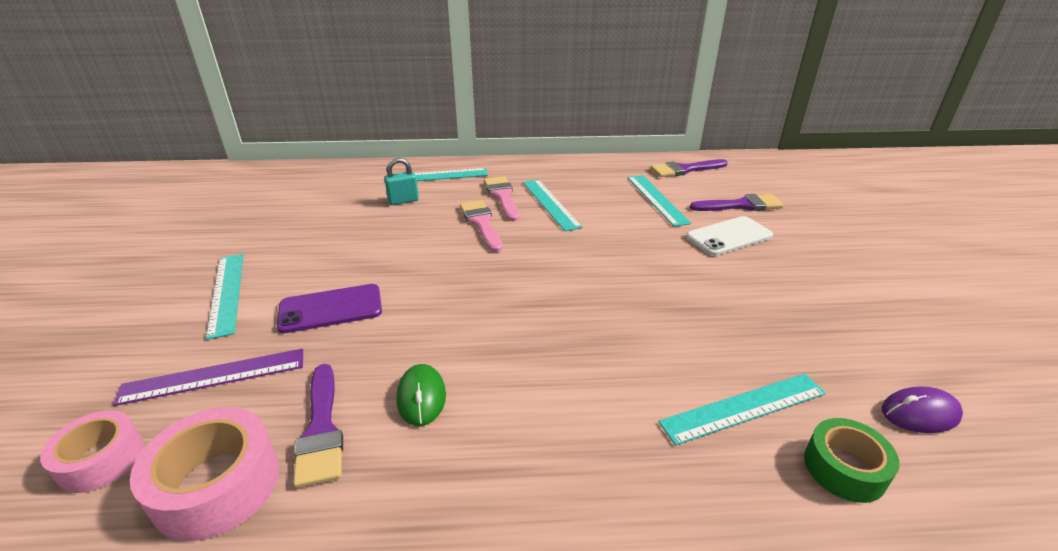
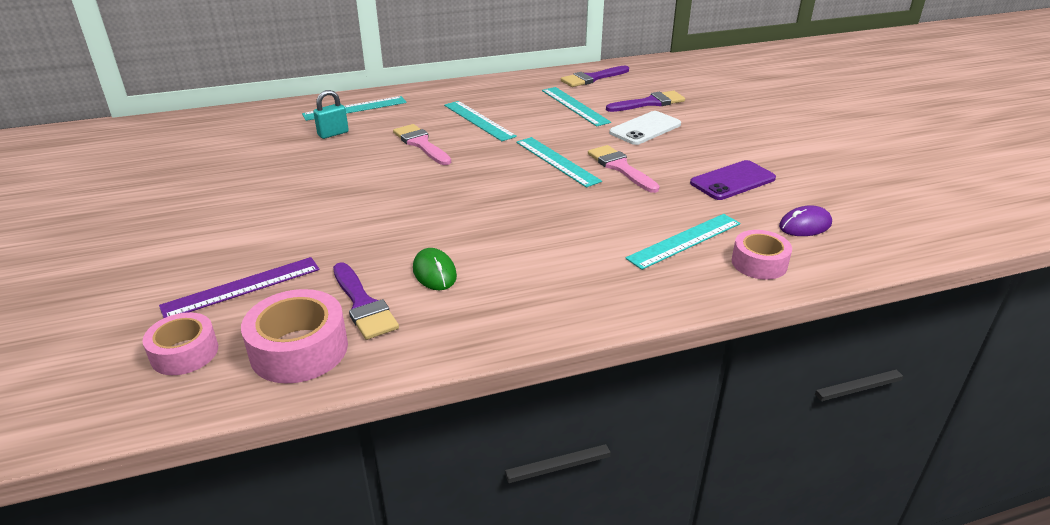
camera: 15 degrees left, 0 degrees up
(226, 293) = (205, 229): turquoise ruler -> turquoise ruler (557, 161)
(331, 309) = (317, 227): purple phone -> purple phone (732, 181)
(502, 196) = (430, 119): pink brush -> pink brush (620, 167)
(844, 468) = (759, 263): green tape -> pink tape

